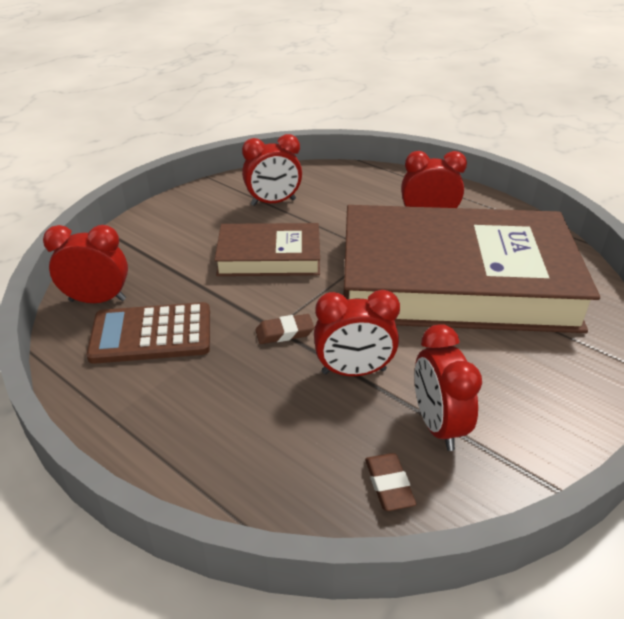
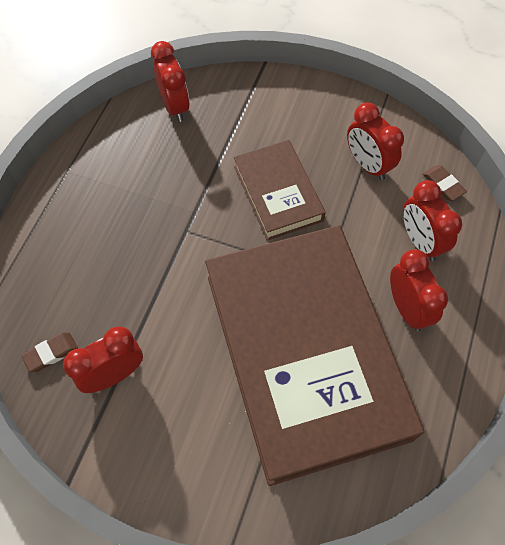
camera: 70 degrees right, 25 degrees up
(151, 334) = (150, 156): brown calculator -> none
(284, 332) = (182, 240): brown eraser -> brown eraser (443, 185)
(354, 371) = (154, 301): red clock -> red clock (420, 241)

